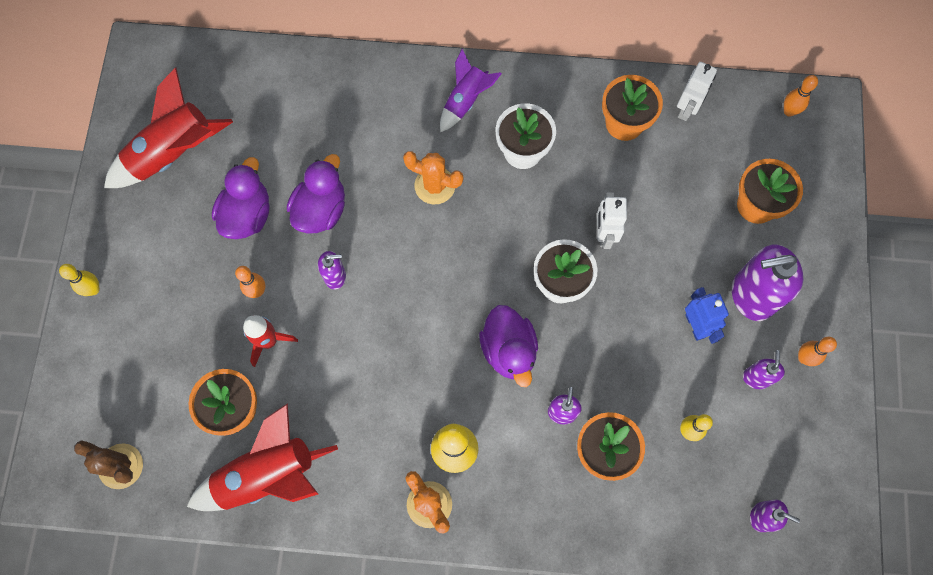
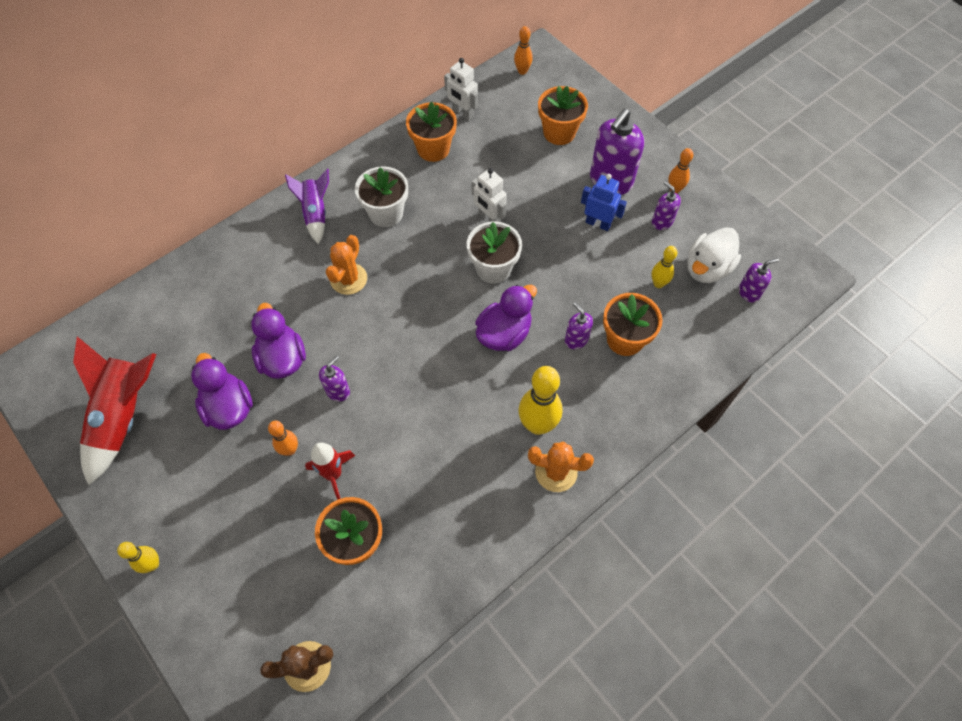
camera: 45 degrees left, 10 degrees down
(268, 475) = (427, 561): red rocket -> none
(435, 186) = (348, 279): orange cactus -> orange cactus turned 45 degrees counterclockwise
(509, 350) = (504, 333): purple duck -> purple duck turned 75 degrees counterclockwise
(687, 109) = (462, 113): white robot -> white robot turned 150 degrees clockwise
(748, 459) = (707, 268): none -> white duck

